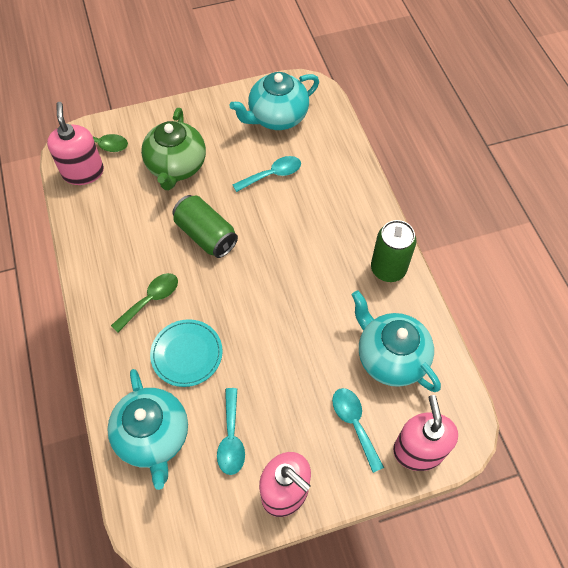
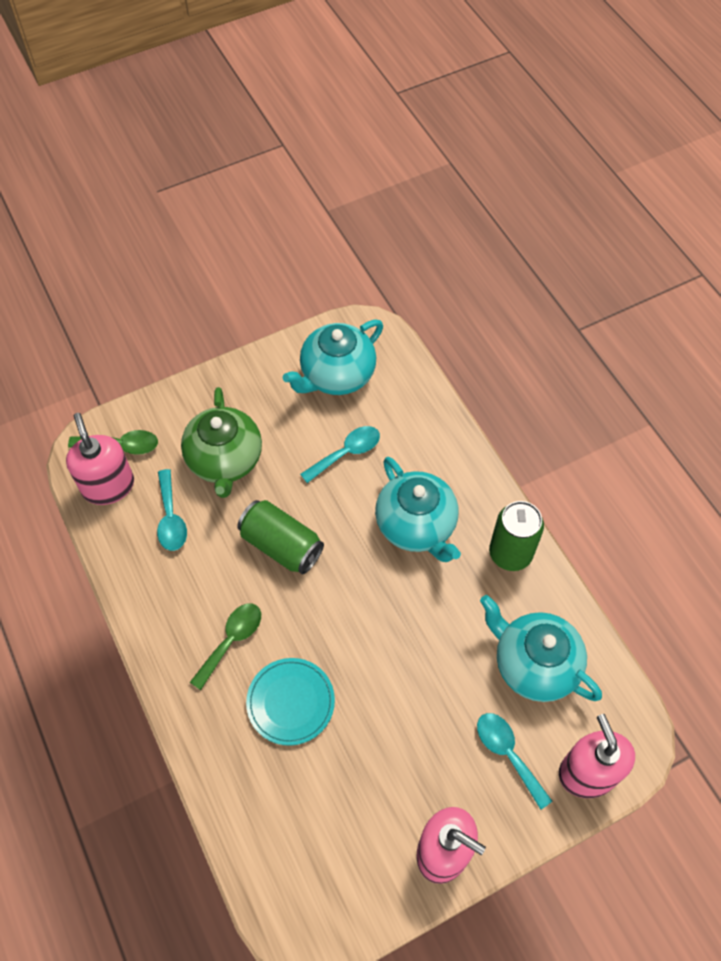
camera: 10 degrees left, 0 degrees up
(153, 437) = (273, 813): turquoise teapot -> turquoise teapot (417, 526)
(231, 438) = (367, 798): turquoise spoon -> turquoise spoon (171, 518)

